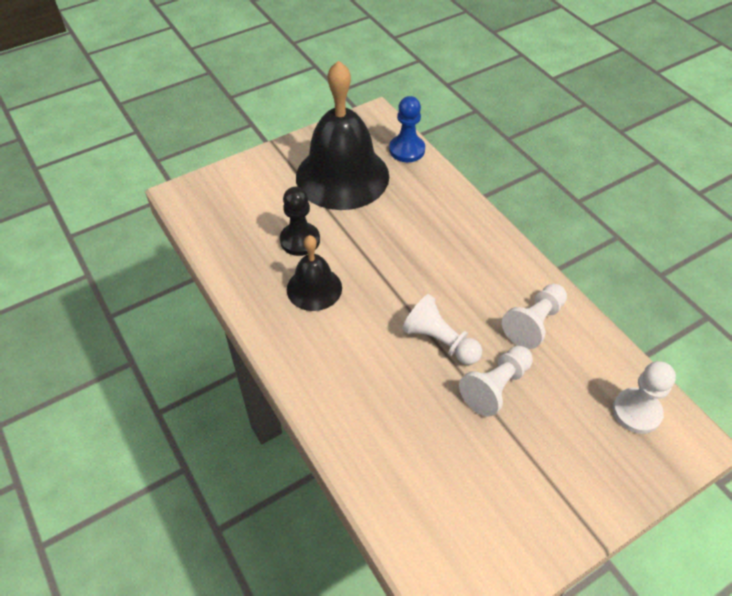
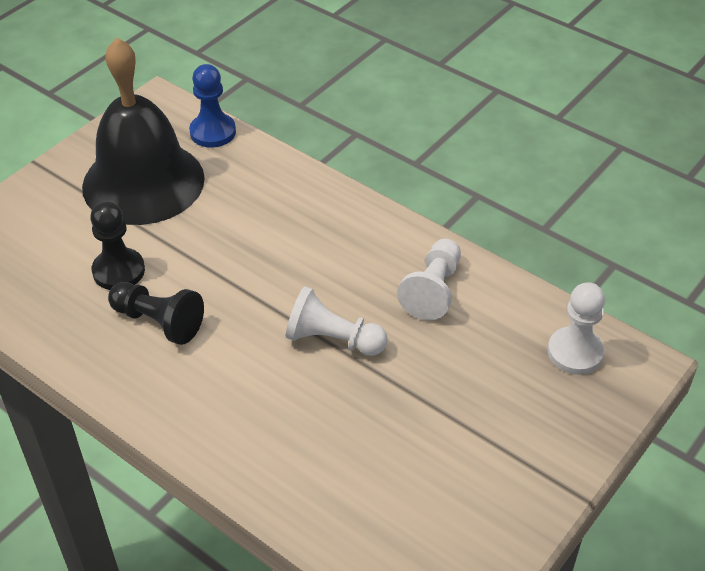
camera: 20 degrees left, 5 degrees down
(314, 288) = (158, 322): black bell -> black pawn
(496, 387) = (414, 371): white pawn -> none

